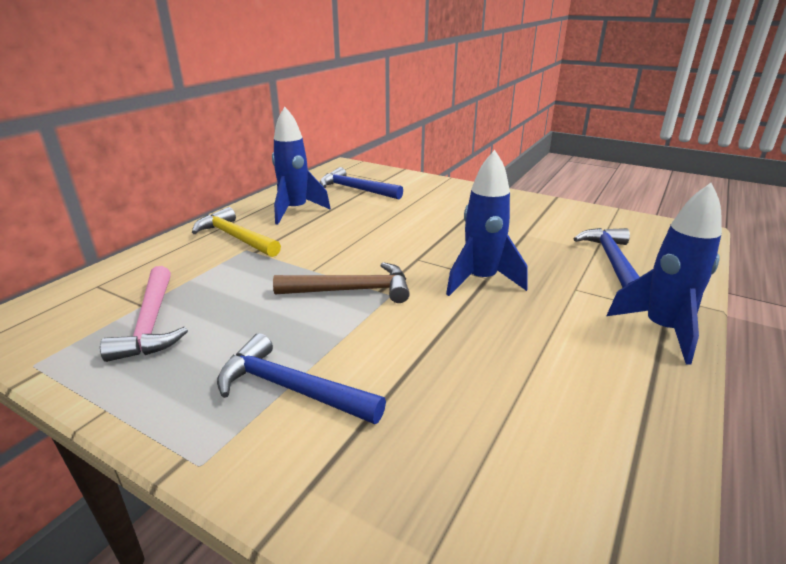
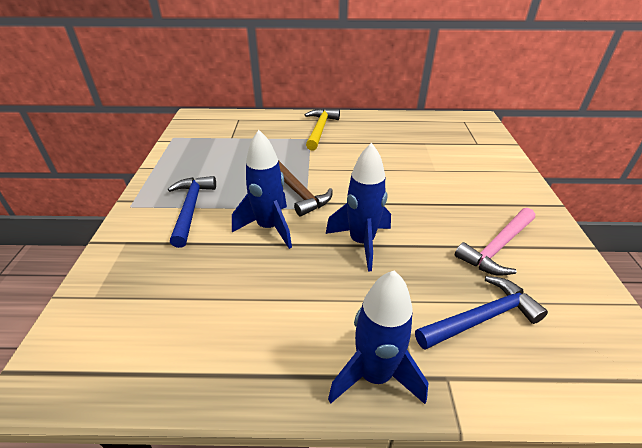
camera: 60 degrees right, 10 degrees up
(151, 323) = (218, 147): pink hammer -> pink hammer (497, 248)
(295, 211) = (377, 132): blue rocket -> blue rocket (269, 228)
(356, 189) = (442, 139): blue hammer -> none

